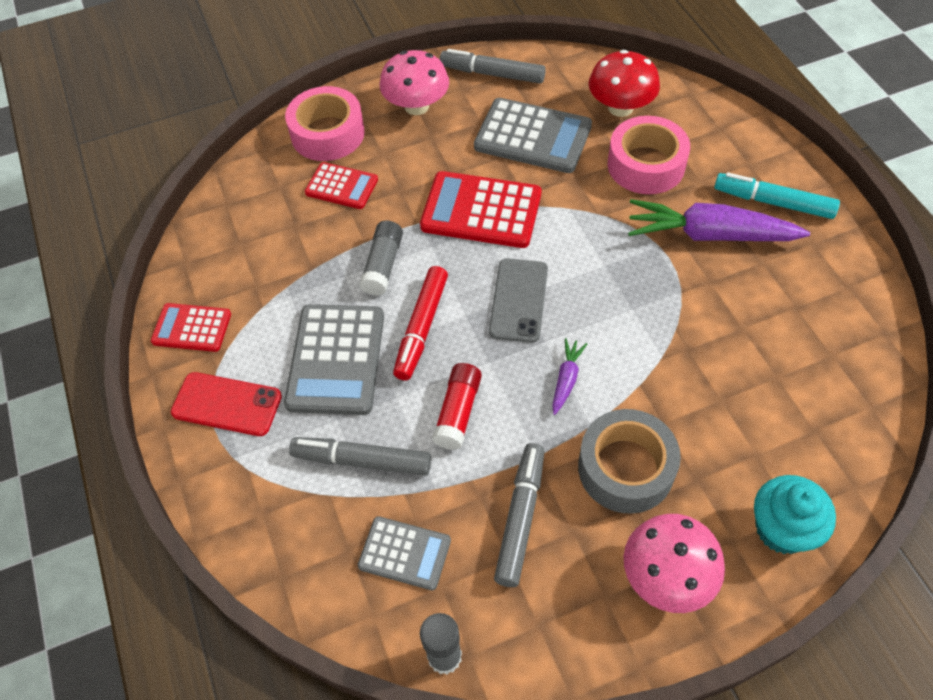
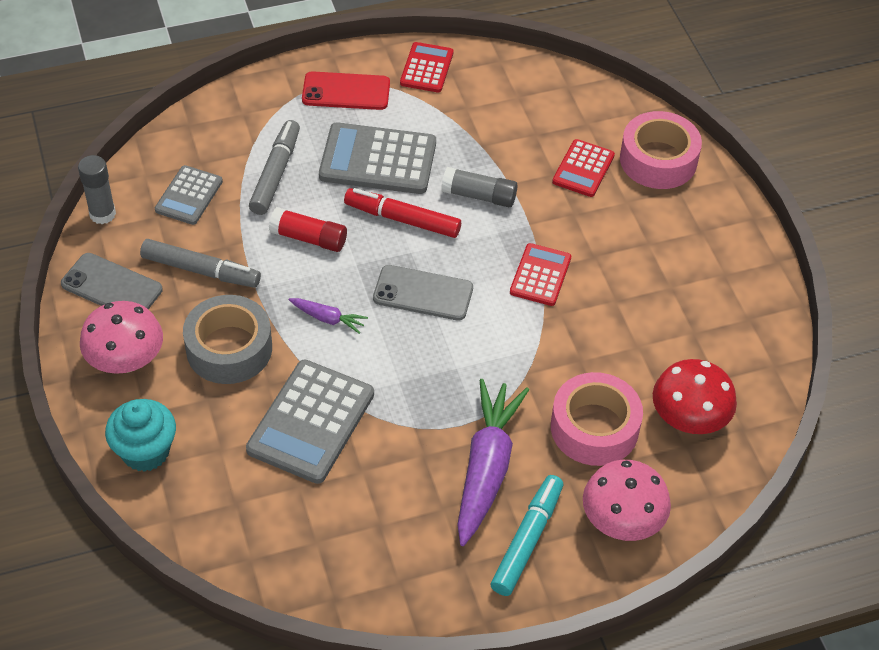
camera: 90 degrees right, 5 degrees down
(227, 404) = (346, 91): red phone -> red phone turned 75 degrees clockwise
(416, 106) = (697, 233): pink mushroom -> pink mushroom (622, 521)
(481, 211) = (540, 275): red calculator -> red calculator, size x0.59
(493, 74) = (748, 305): grey marker -> none
(533, 136) = (645, 330): grey calculator -> grey calculator (311, 422)
(562, 617) = (111, 287): none -> grey phone

